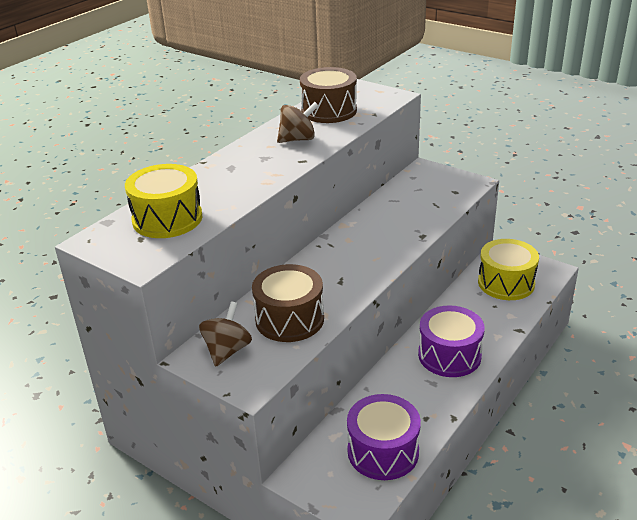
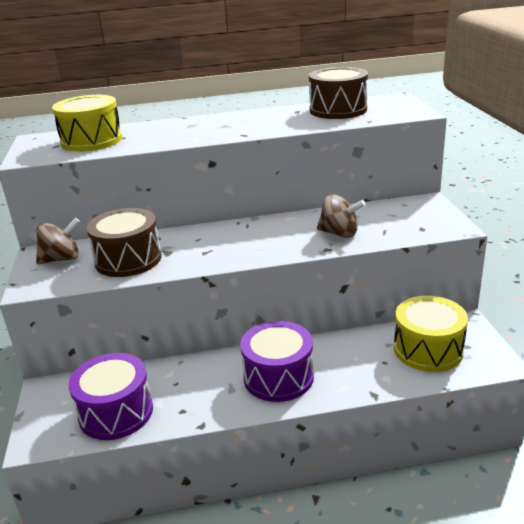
camera: 45 degrees right, 5 degrees down
(298, 139) = (272, 121): brown spinning top -> brown spinning top (339, 233)

